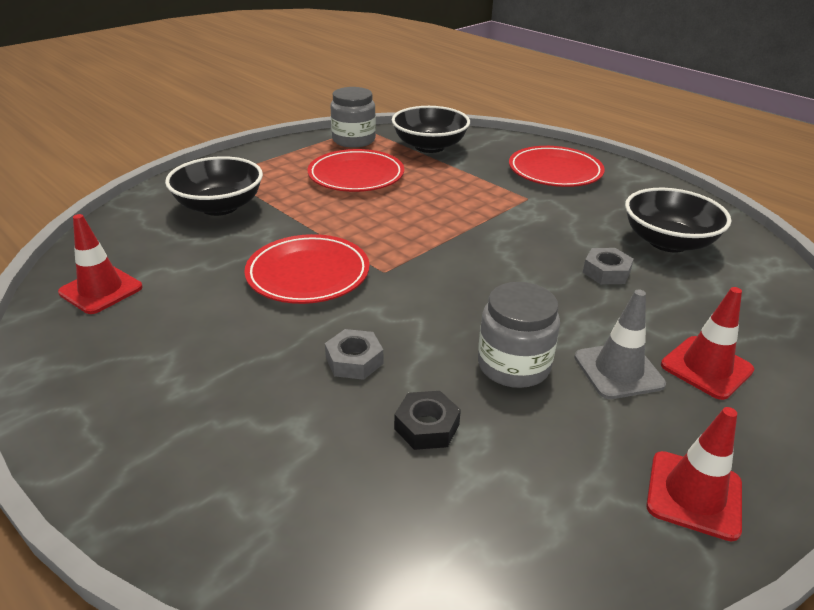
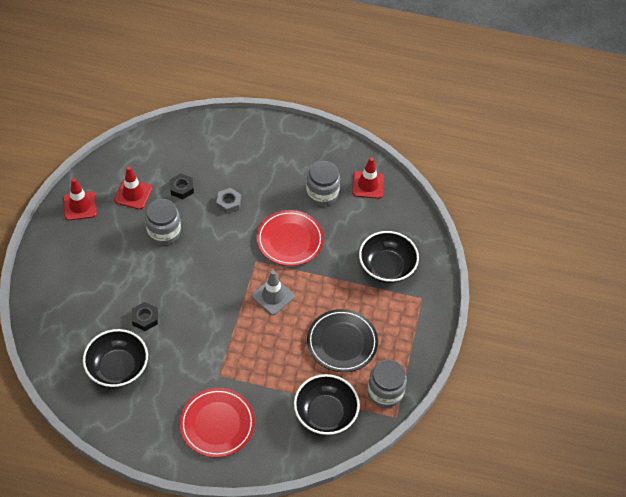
camera: 145 degrees right, 20 degrees up
(183, 308) = (322, 193): none -> grey jar
(356, 176) = (342, 342): red plate -> black plate
(606, 272) = (145, 318): grey nut -> black nut
(618, 370) = (120, 250): grey traffic cone -> grey traffic cone (273, 296)
(706, 367) = (82, 270): red traffic cone -> red traffic cone (133, 194)

